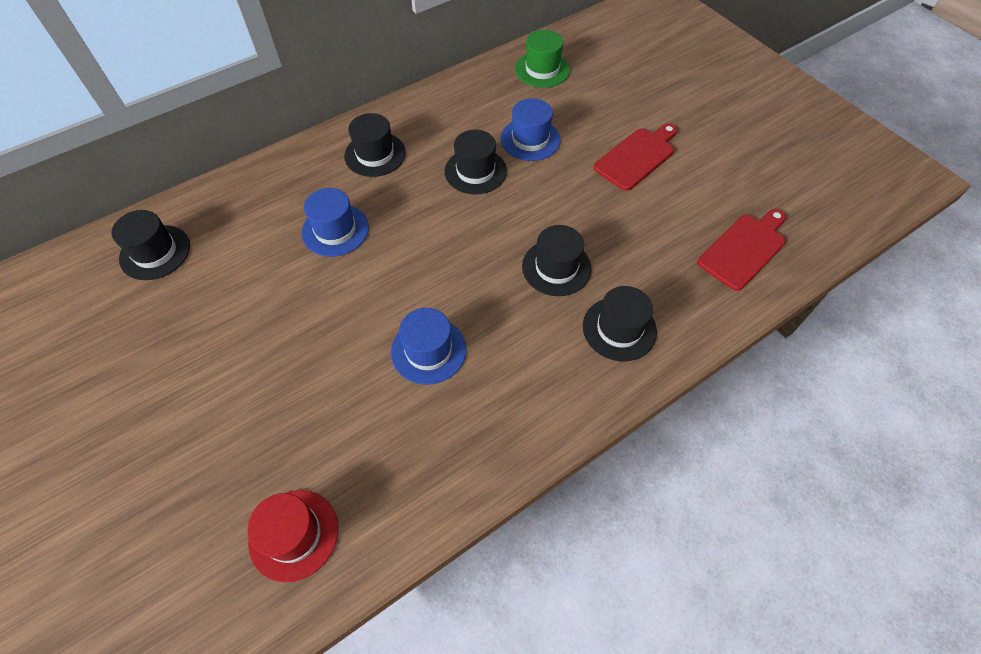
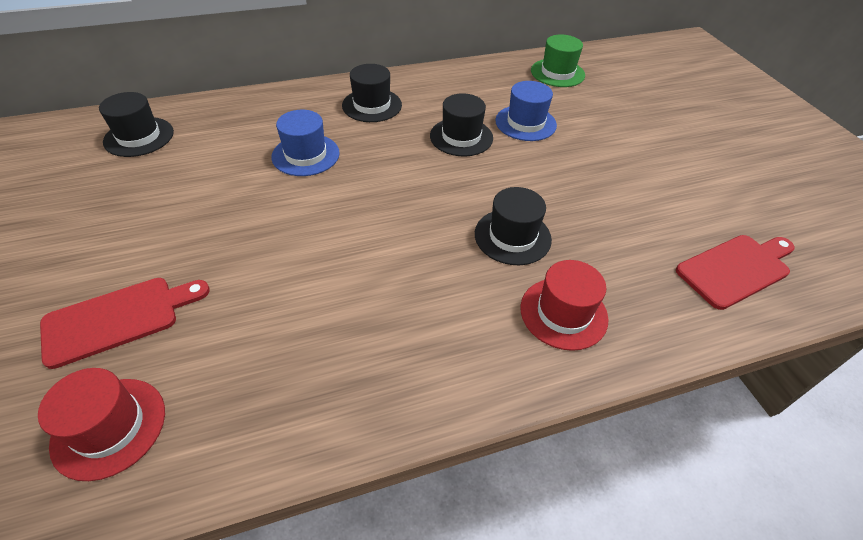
camera: 15 degrees right, 10 degrees down
(428, 350) = (344, 280): blue hat -> none
(619, 329) = (563, 313): black hat -> red hat
(637, 157) = (632, 159): red cutting board -> red cutting board (118, 319)

